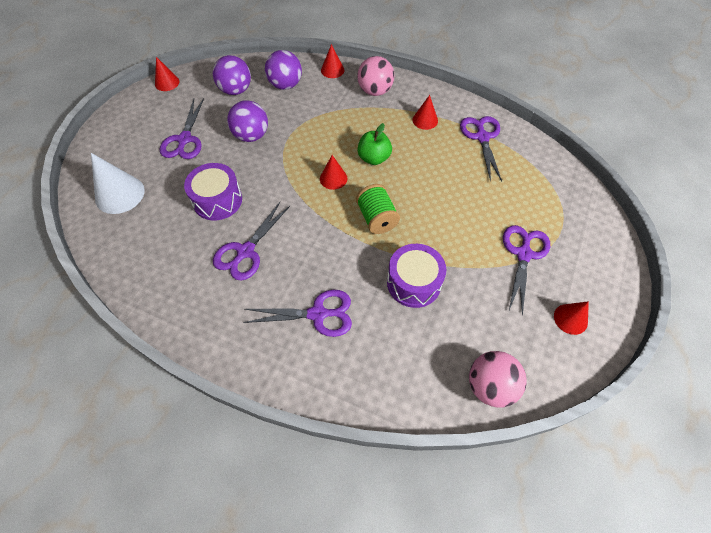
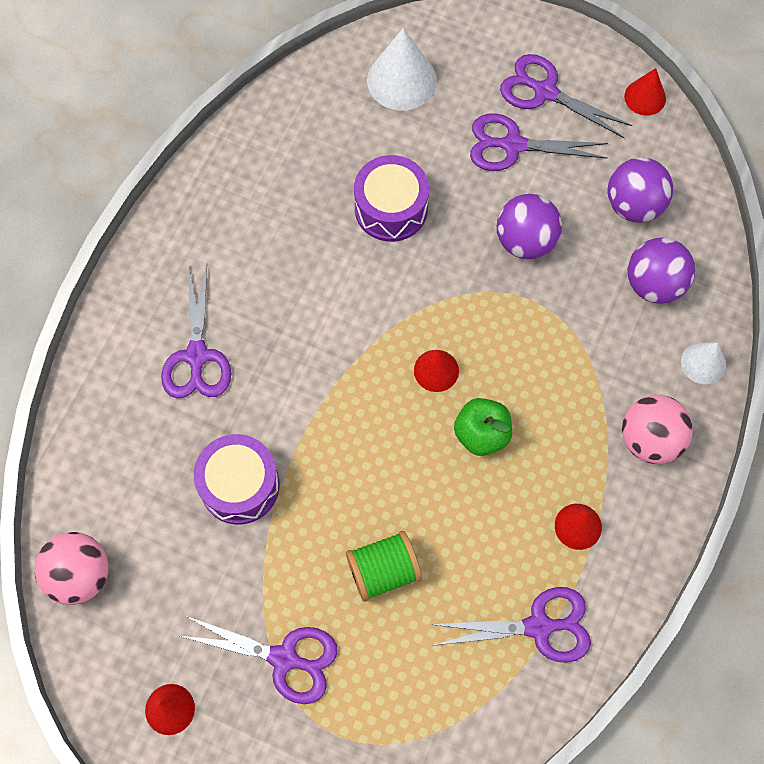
camera: 90 degrees right, 10 degrees up
(245, 251) = (299, 256): purple scissors -> purple scissors (545, 92)
(332, 70) = (703, 363): red cone -> white cone
(377, 218) = (356, 436): green spool -> green spool (383, 571)

